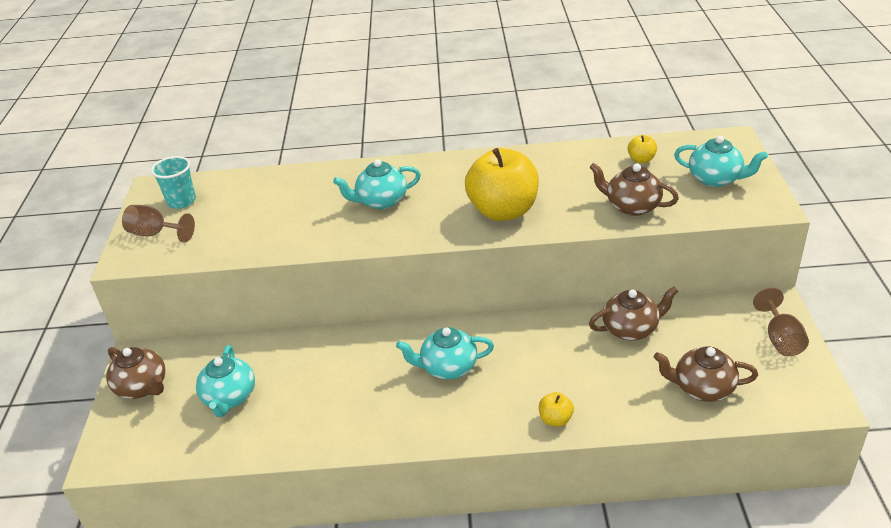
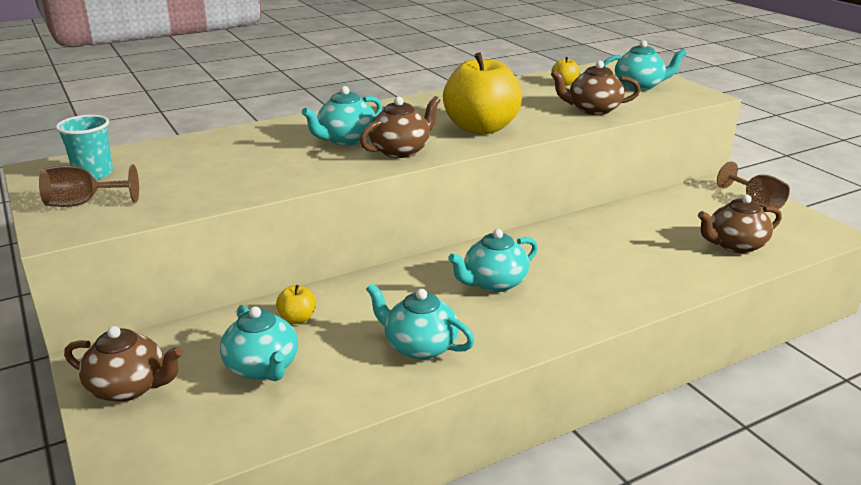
camera: 30 degrees left, 10 degrees down
(344, 414) = (419, 346): none -> turquoise teapot
(555, 419) = (638, 296): yellow apple -> yellow apple (297, 319)
(631, 329) = (633, 220): brown teapot -> brown teapot (401, 151)

